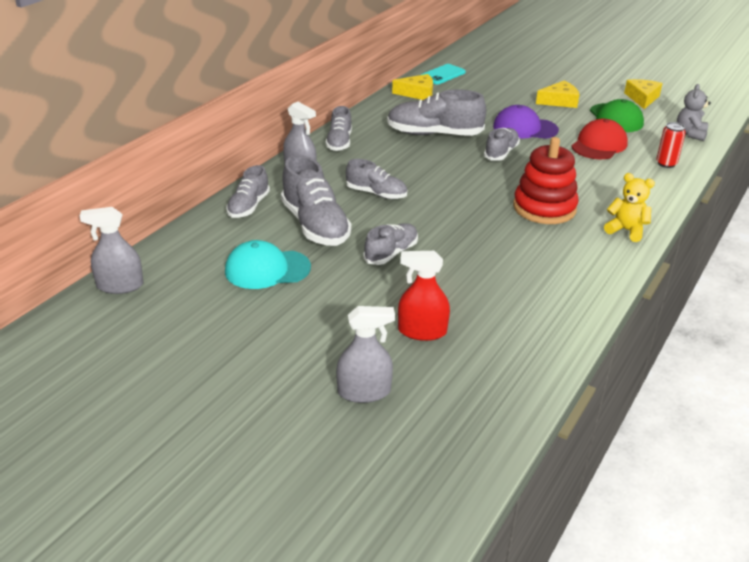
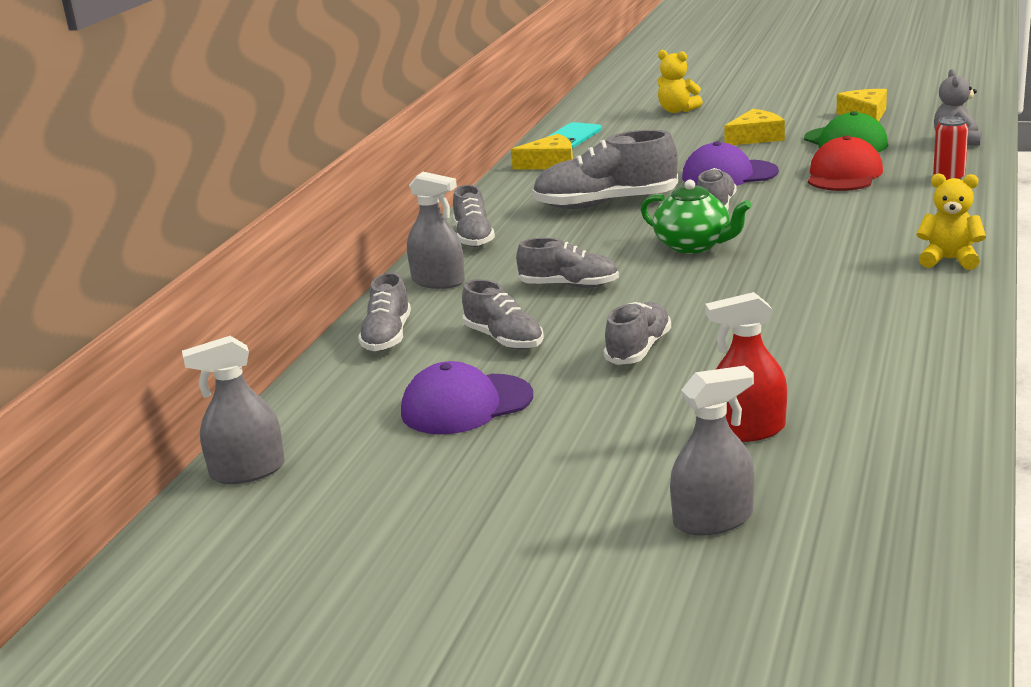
camera: 10 degrees left, 10 degrees down
(267, 269) = (466, 405): turquoise cap -> purple cap
(315, 226) = (504, 339): grey shoe -> grey shoe, size x0.61
(470, 180) = (693, 246): none -> green teapot
(521, 68) = (677, 110): none -> yellow teddy bear
(544, 208) = (820, 257): red stacking toy -> none

